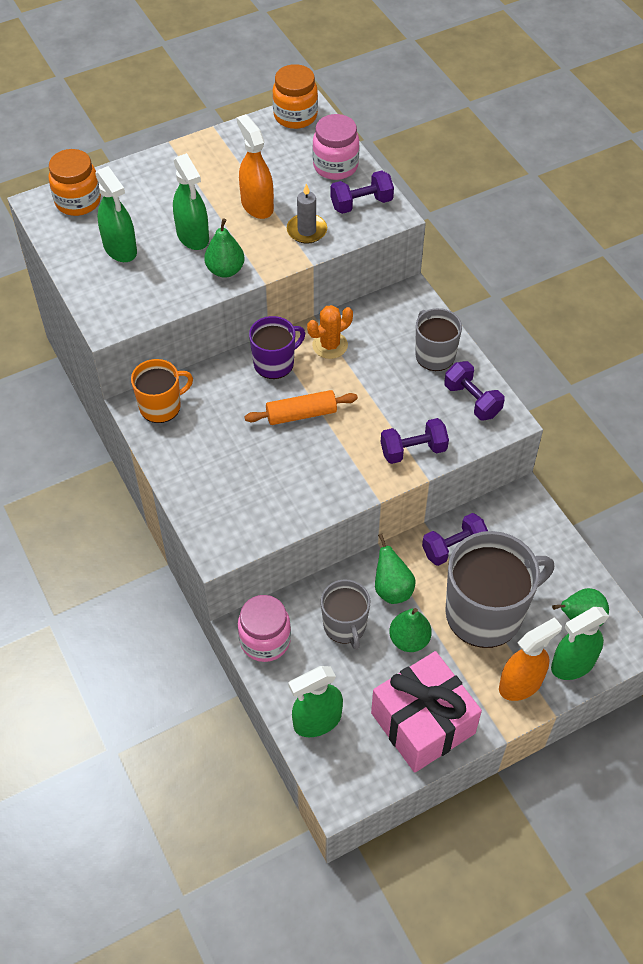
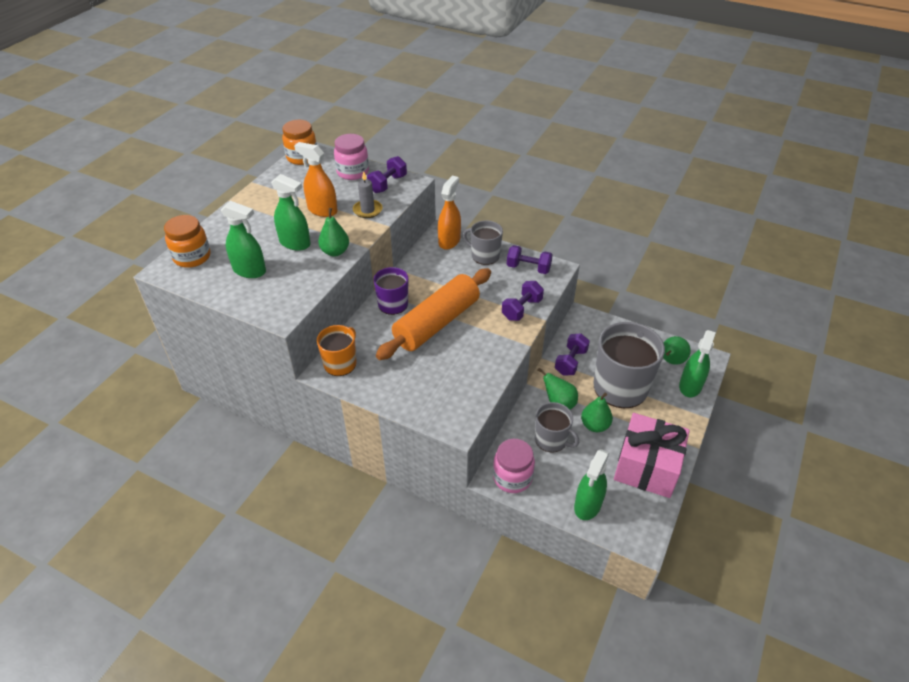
camera: 35 degrees left, 10 degrees down
(301, 414) = (437, 323): orange rolling pin -> orange rolling pin, size x1.90
(330, 345) = (418, 278): orange cactus -> none
(521, 684) = (675, 412): orange spray bottle -> orange spray bottle (449, 241)

